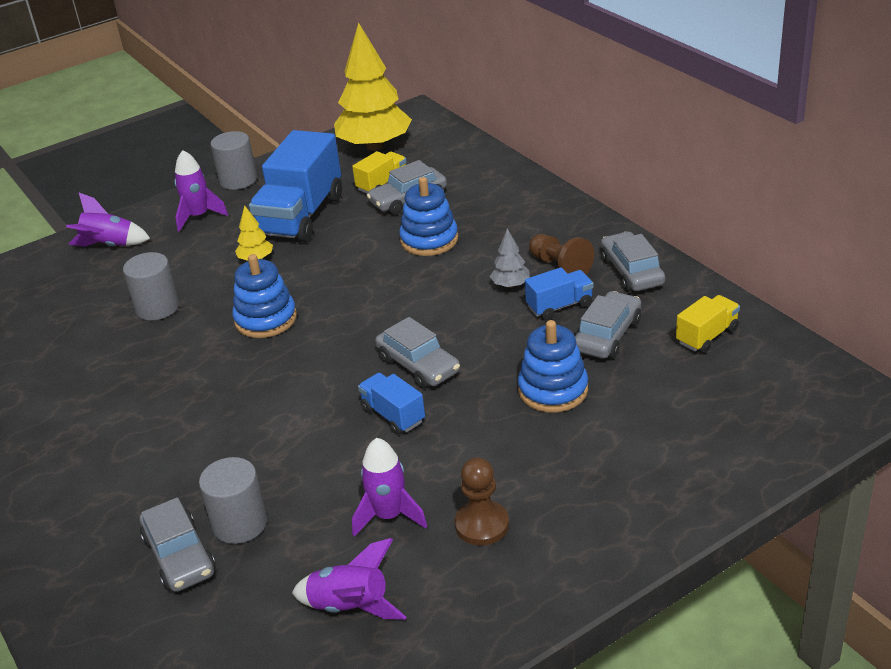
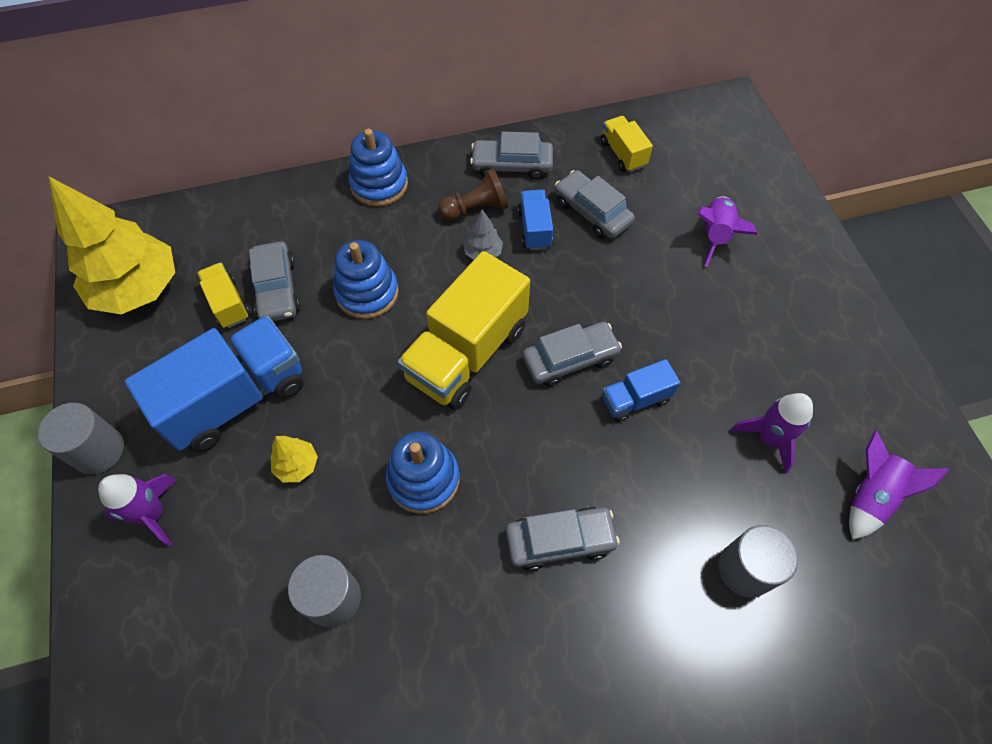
camera: 75 degrees left, 25 degrees up
(109, 245) = (144, 644): purple rocket -> purple rocket (715, 235)
(179, 556) = (776, 636): grey car -> grey car (560, 541)
(301, 216) = (236, 398): blue truck -> blue truck turned 75 degrees counterclockwise
(395, 307) = (467, 353): none -> yellow truck
(482, 525) = (797, 373): brown pawn -> none
(553, 390) = (648, 272): blue stacking toy -> blue stacking toy (379, 184)

